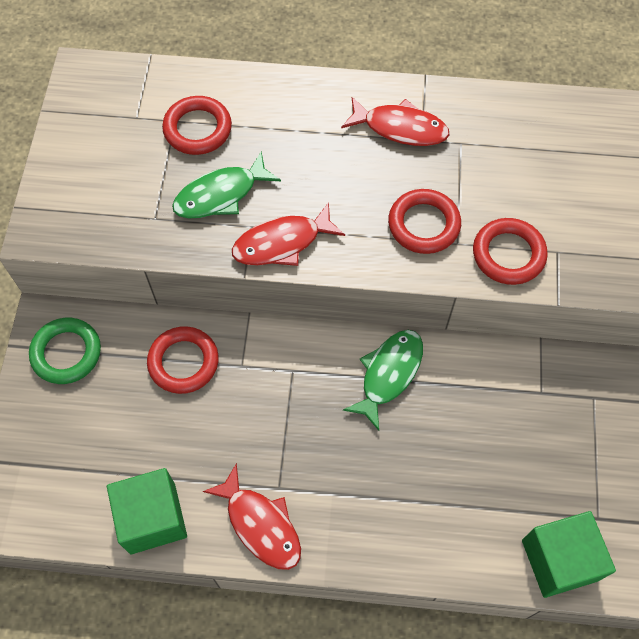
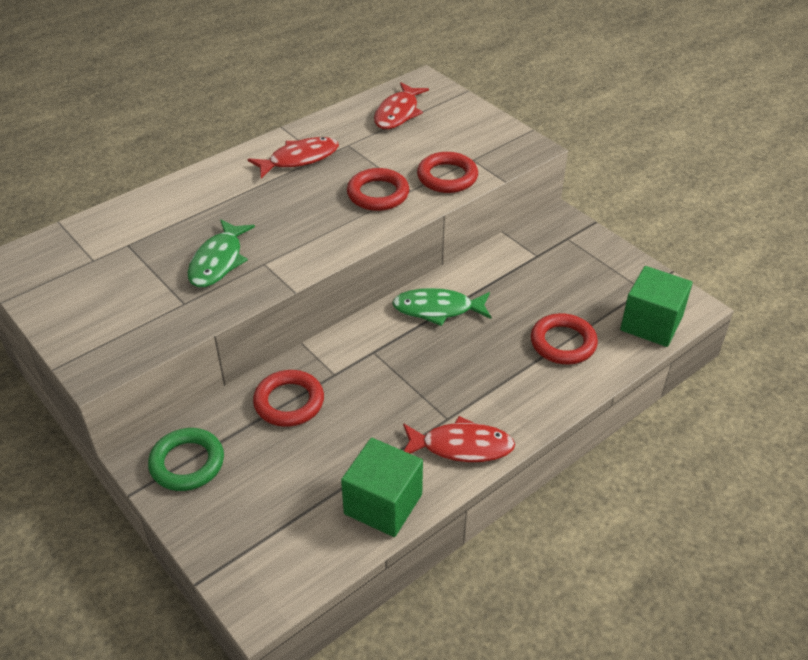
camera: 45 degrees left, 20 degrees down
(197, 129) = (152, 239): red ring -> red ring (563, 343)
(282, 243) = (297, 258): red fish -> red fish (398, 113)
(389, 374) = (438, 309): green fish -> green fish turned 75 degrees counterclockwise

